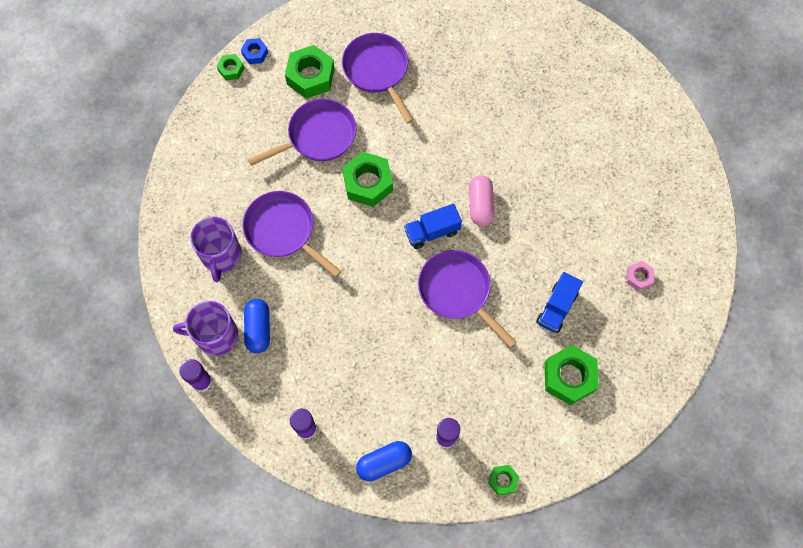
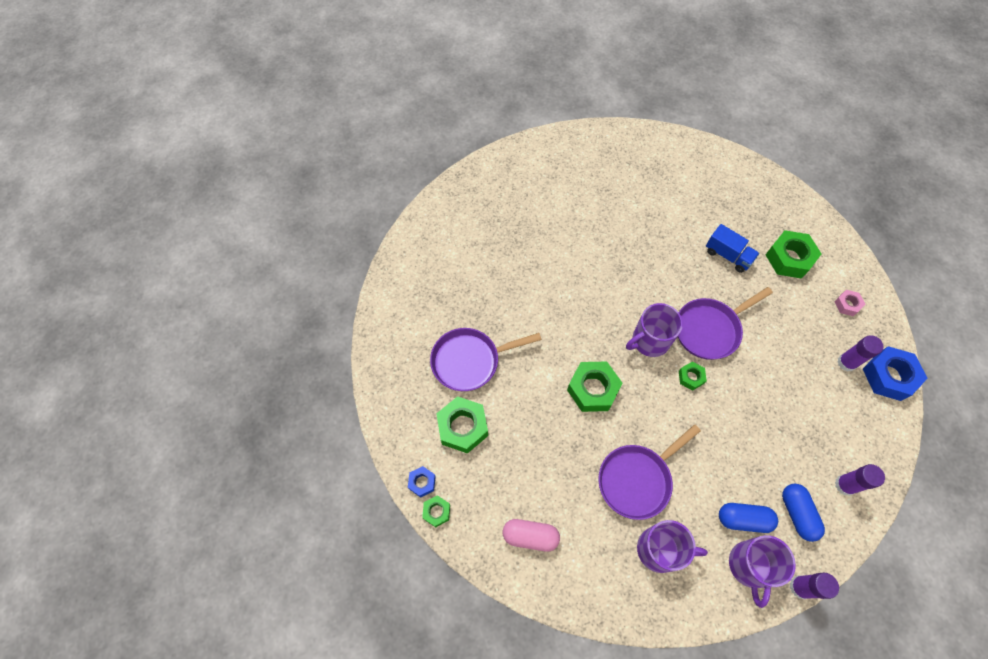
camera: 80 degrees left, 5 degrees down
(318, 136) = (534, 430): purple pan -> none
(384, 462) = (873, 418): blue capsule -> blue capsule (797, 513)
(432, 232) = (649, 340): blue truck -> purple mug
(437, 484) = (889, 376): none -> blue nut
(480, 205) = (626, 296): pink capsule -> pink capsule (530, 536)
(503, 480) = (881, 324): green nut -> green nut (691, 377)
(639, 277) = (702, 192): pink nut -> pink nut (847, 305)

